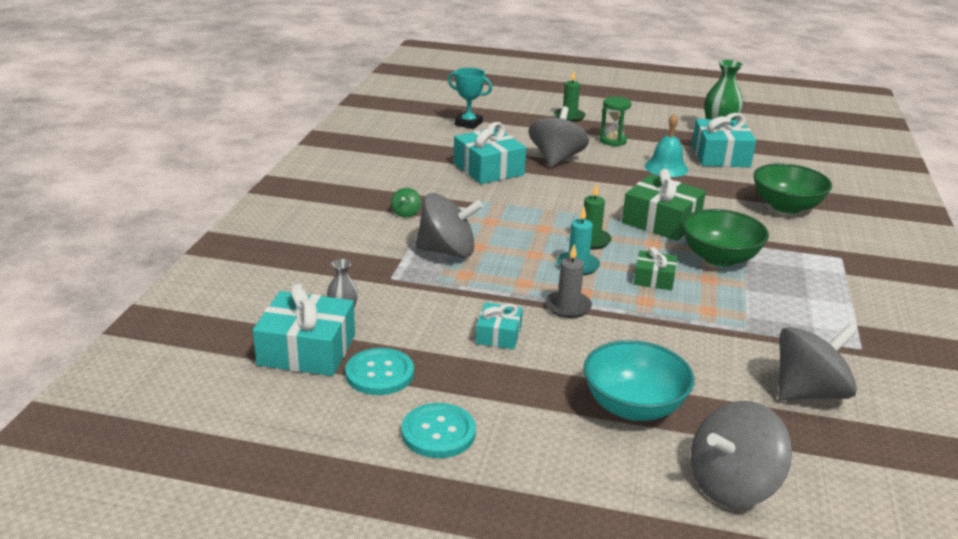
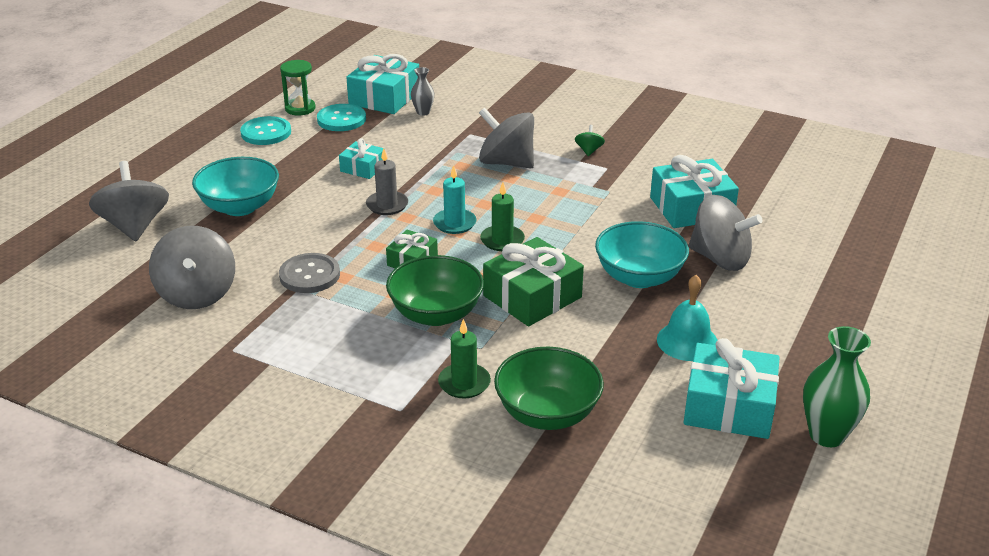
camera: 105 degrees right, 5 degrees up
(406, 213) = (589, 151): green spinning top -> green spinning top turned 75 degrees clockwise
(447, 251) = (506, 162): grey spinning top -> grey spinning top turned 105 degrees clockwise
(468, 124) = (836, 213): turquoise trophy -> none
(569, 116) = (878, 298): green candle -> green candle (464, 383)
(602, 184) = (639, 277): none -> turquoise bowl
(613, 141) = (784, 317): green hourglass -> green hourglass (300, 108)
(720, 329) = (309, 275): none -> grey button

